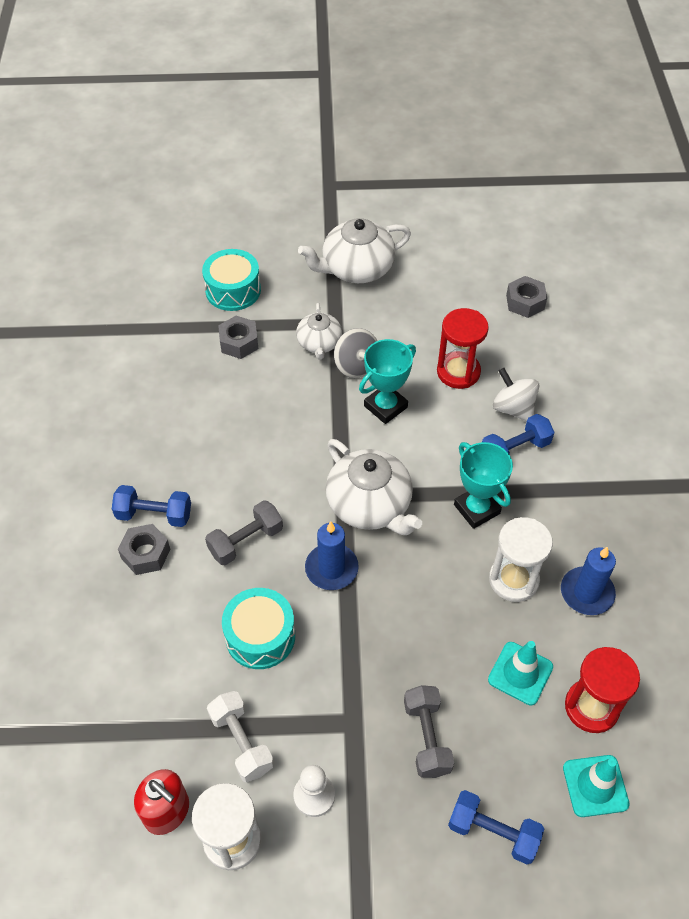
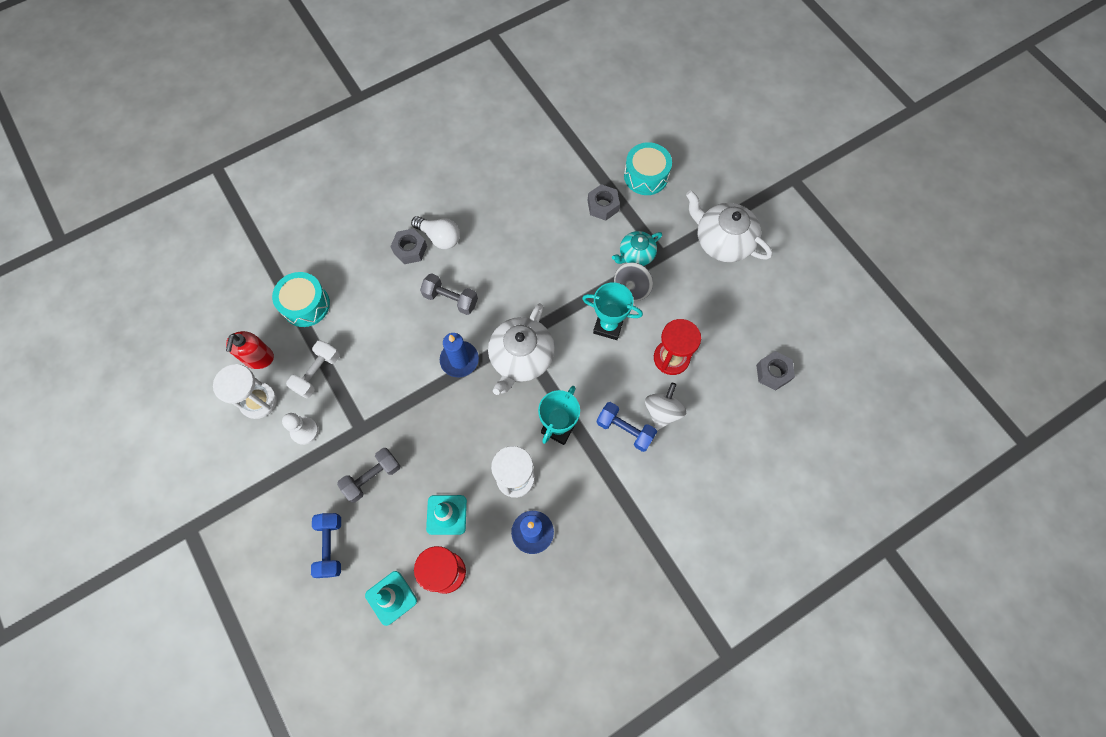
camera: 60 degrees right, 15 degrees up
(154, 514) = (439, 237): blue dumbbell -> white light bulb
(260, 636) = (390, 345): turquoise drum -> turquoise drum (306, 305)
(319, 343) = (636, 255): white teapot -> turquoise teapot

